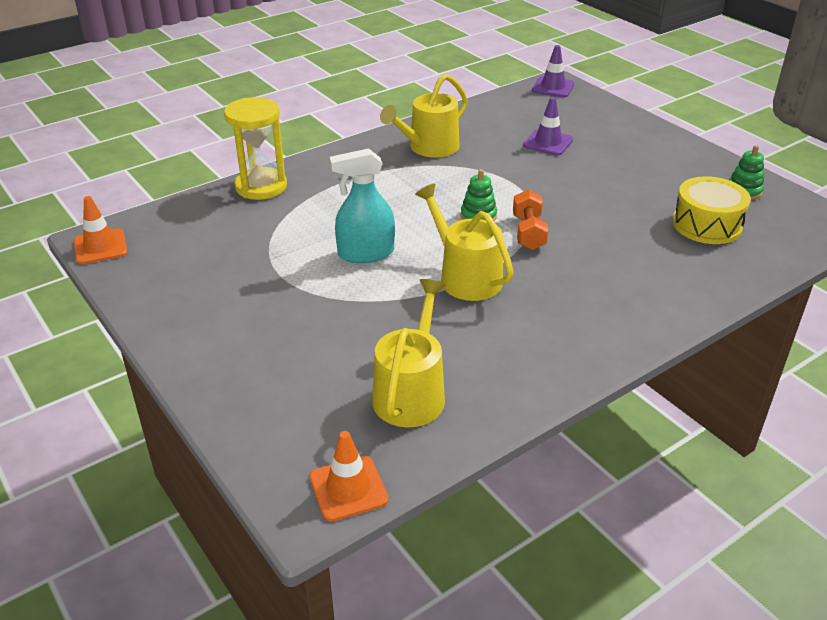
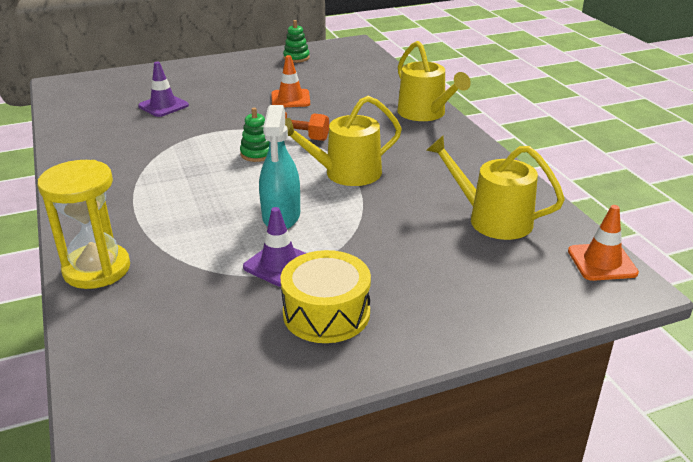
camera: 75 degrees left, 5 degrees down
(100, 247) = (137, 419): orange traffic cone -> orange traffic cone (290, 99)
(429, 147) = (114, 158): yellow watering can -> yellow watering can (425, 113)
(553, 87) = (67, 87): purple traffic cone -> purple traffic cone (279, 264)
(707, 225) = (330, 77): yellow drum -> yellow drum (326, 313)

